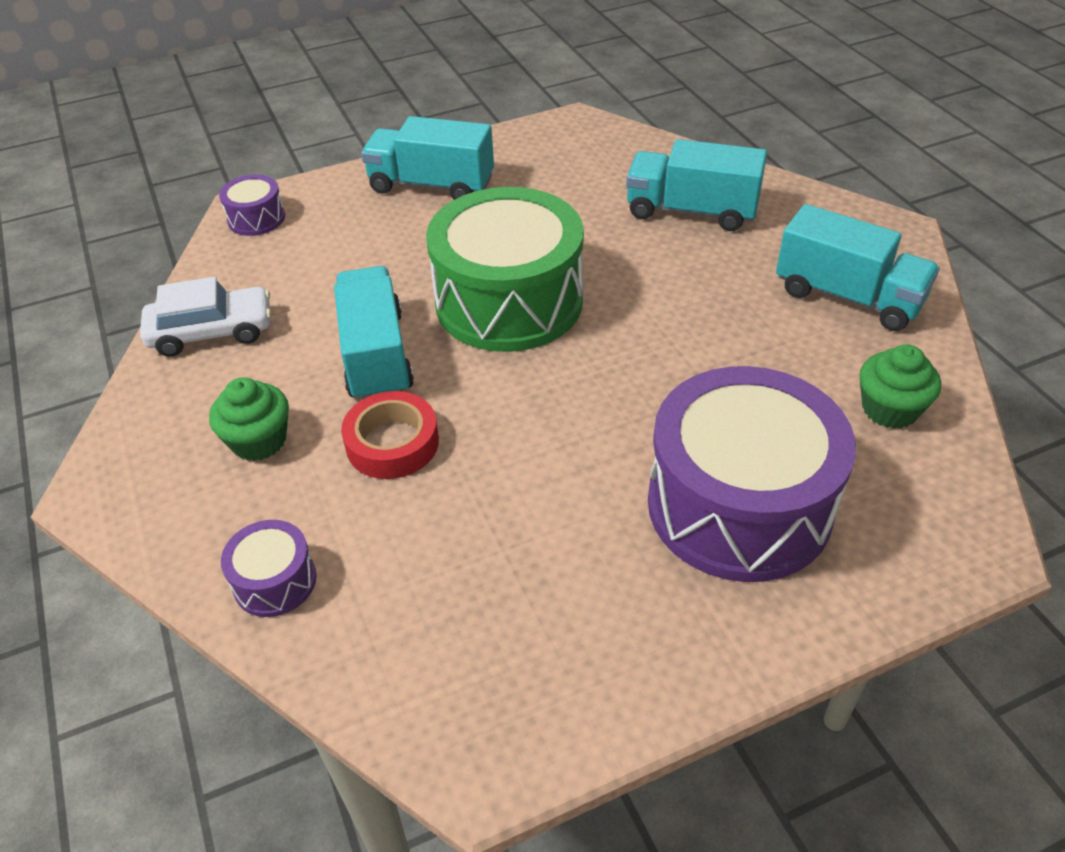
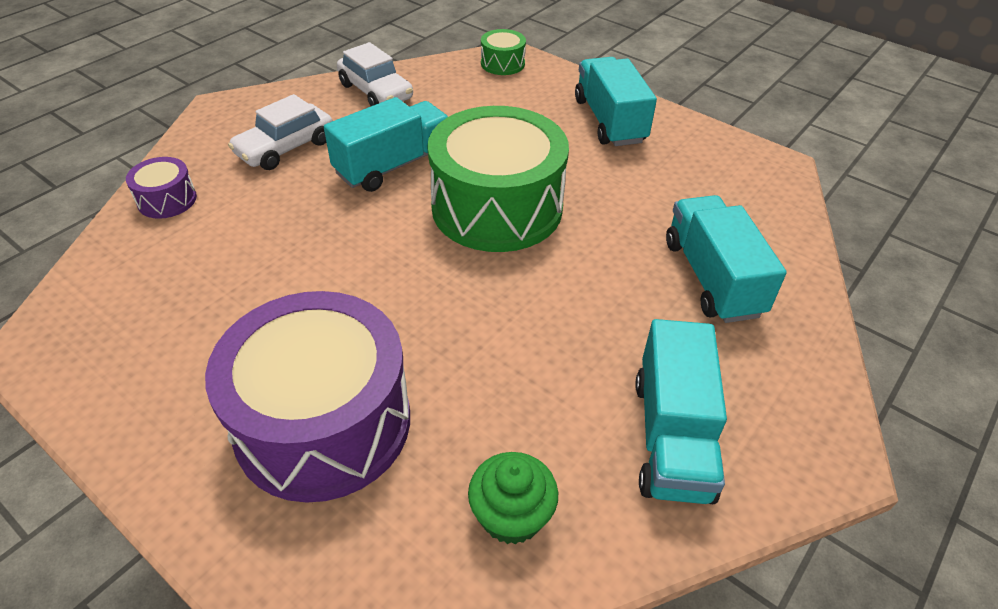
camera: 60 degrees right, 0 degrees up
(256, 218) = (502, 63): purple drum -> green drum
(259, 440) = (285, 148): green cupcake -> white car
(392, 443) = (309, 204): red tape -> none

